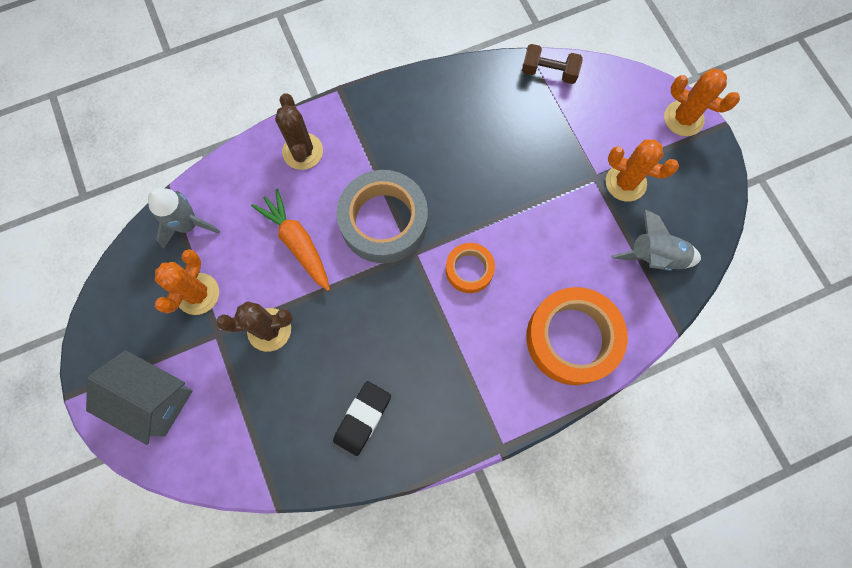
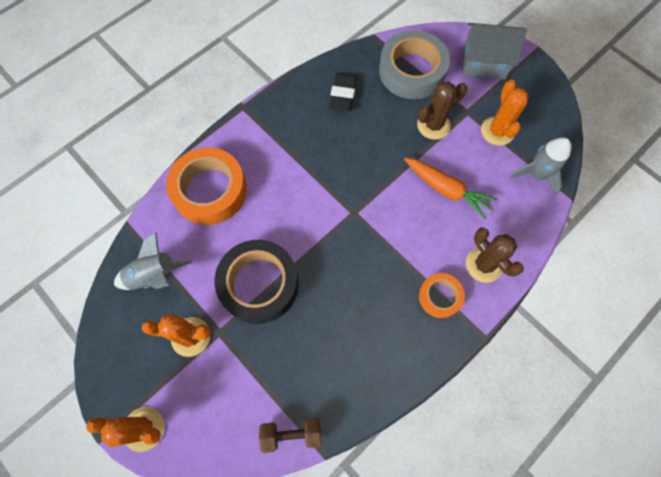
camera: 160 degrees right, 5 degrees down
(384, 221) = (388, 229): grey tape -> grey tape (412, 71)
(469, 270) = (305, 214): orange tape -> orange tape (440, 297)
(543, 210) = (259, 284): none -> black tape

